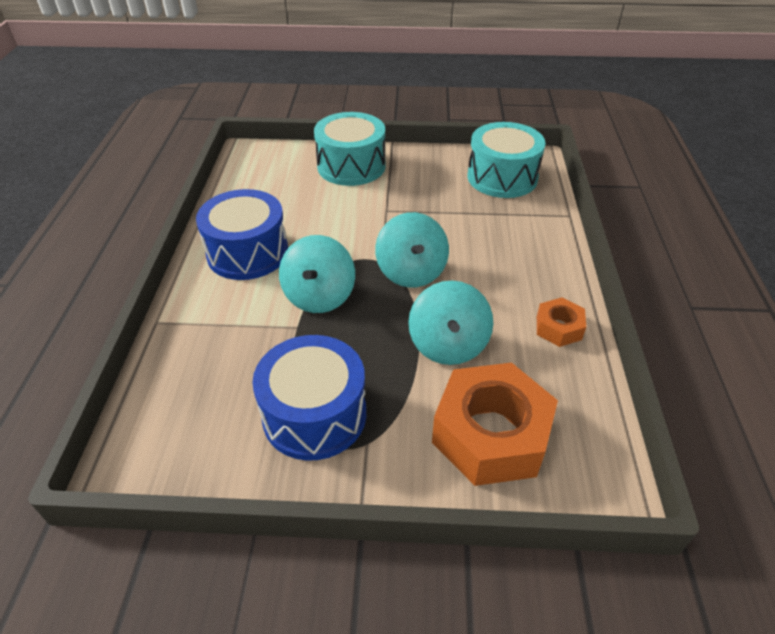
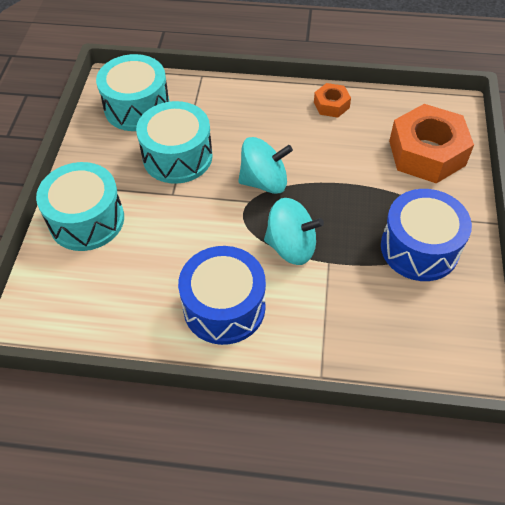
camera: 85 degrees left, 10 degrees up
(438, 209) = (177, 156): none -> turquoise drum
(448, 345) = (348, 166): turquoise spinning top -> none

